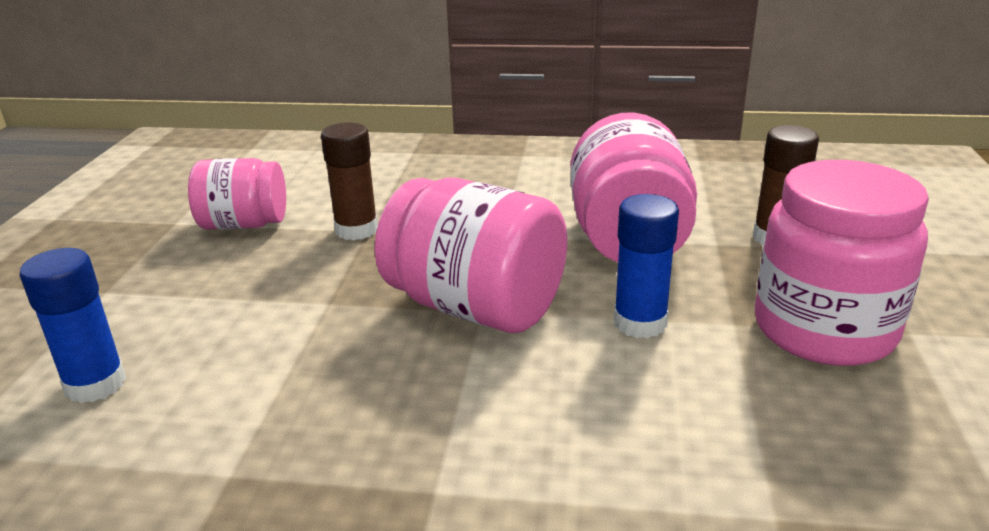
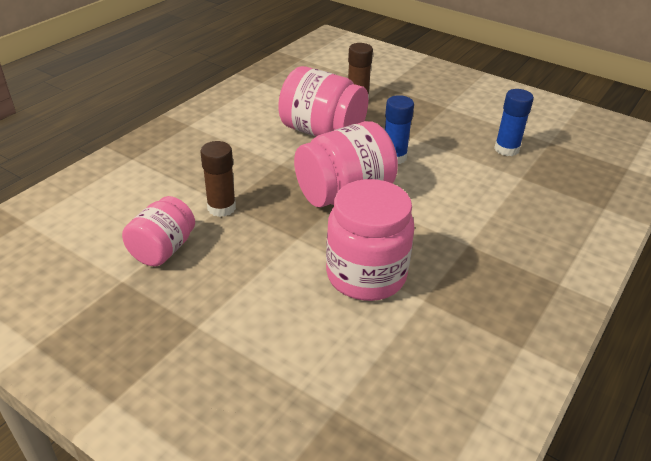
camera: 65 degrees left, 10 degrees up
(95, 384) = (312, 339): blue glue stick -> blue glue stick (506, 149)
(824, 330) = (432, 121): pink jar -> pink jar (366, 275)

